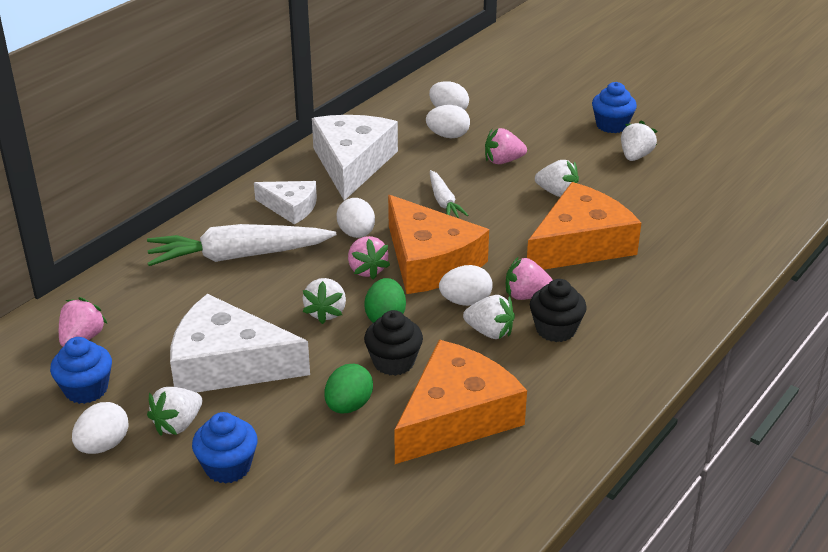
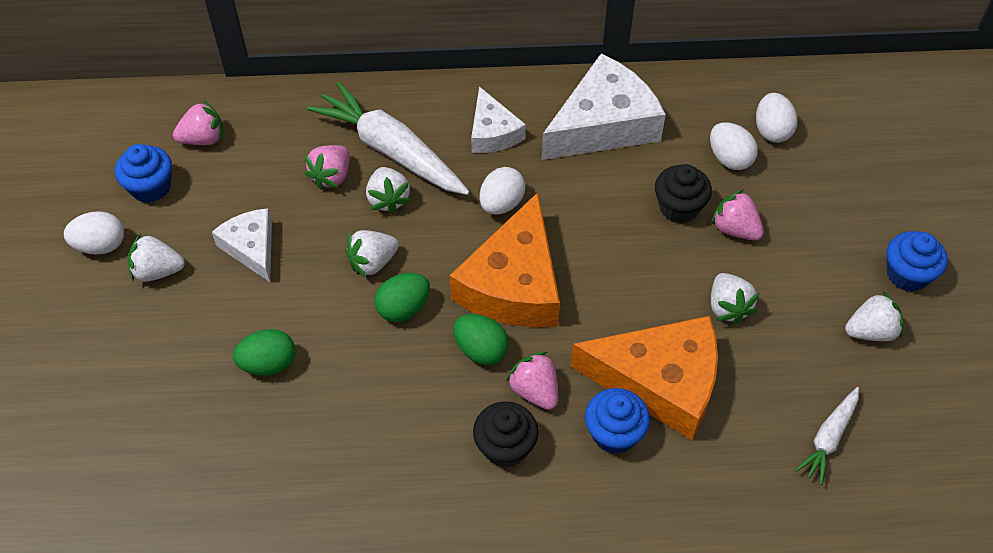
camera: 50 degrees right, 20 degrees up
(227, 364) = (251, 247): white cheese -> white cheese, size x0.56
(228, 467) = (136, 338): blue cupcake -> blue cupcake (614, 433)
(367, 270) = (457, 248): pink strawberry -> pink strawberry (331, 176)
(393, 362) = (350, 355): black cupcake -> black cupcake (679, 207)
(444, 201) = (616, 230): white carrot -> white carrot (828, 439)
(456, 417) = (318, 450): orange cheese -> none
(465, 301) = (481, 350): white egg -> green egg
(489, 332) = (454, 397): white strawberry -> white strawberry (388, 199)

